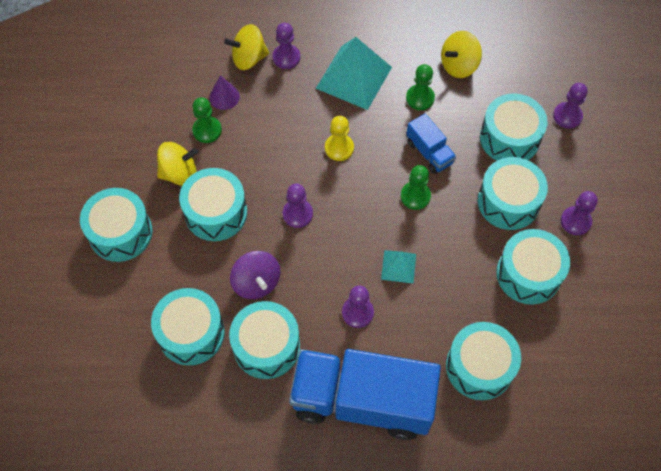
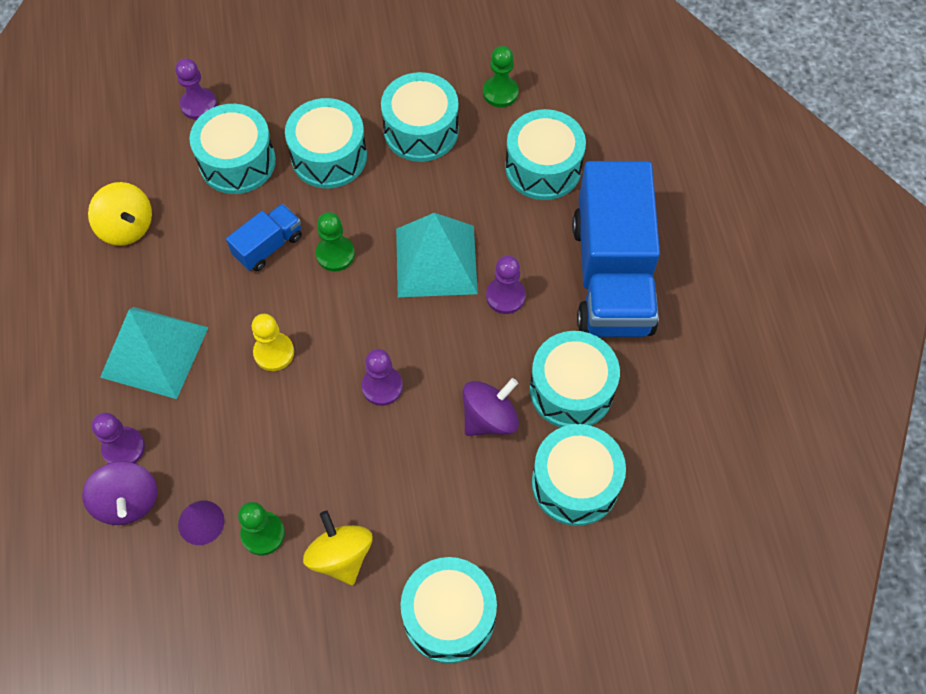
camera: 100 degrees left, 0 degrees up
(216, 213) = (396, 491): turquoise drum -> none
(249, 58) = (128, 501): yellow spinning top -> purple spinning top
(398, 266) = (436, 261): turquoise pyramid -> turquoise pyramid, size x1.97
(420, 98) = (184, 266): green pawn -> green pawn (500, 93)
(575, 221) = (345, 90): purple pawn -> none

